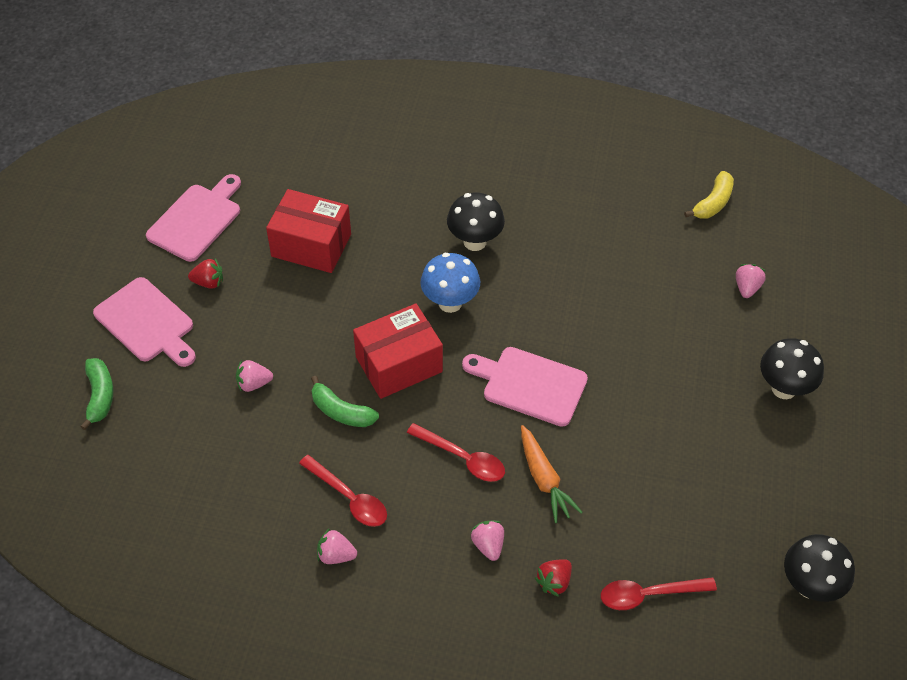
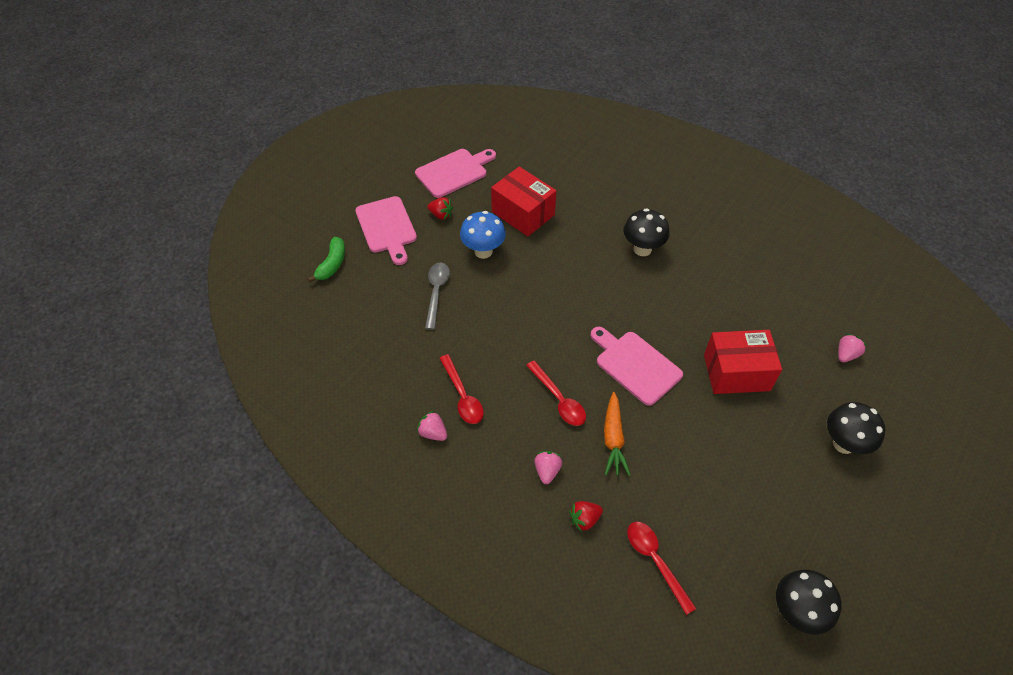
camera: 25 degrees right, 0 degrees up
(254, 383) = (436, 292): pink strawberry -> grey spoon
(341, 411) = (487, 333): green banana -> none
(399, 364) = (544, 315): red box -> red box (736, 372)
(450, 303) = (603, 285): blue mushroom -> blue mushroom (483, 251)
(648, 594) = (655, 561): red spoon -> red spoon turned 45 degrees clockwise
(713, 203) = (845, 282): yellow banana -> none

